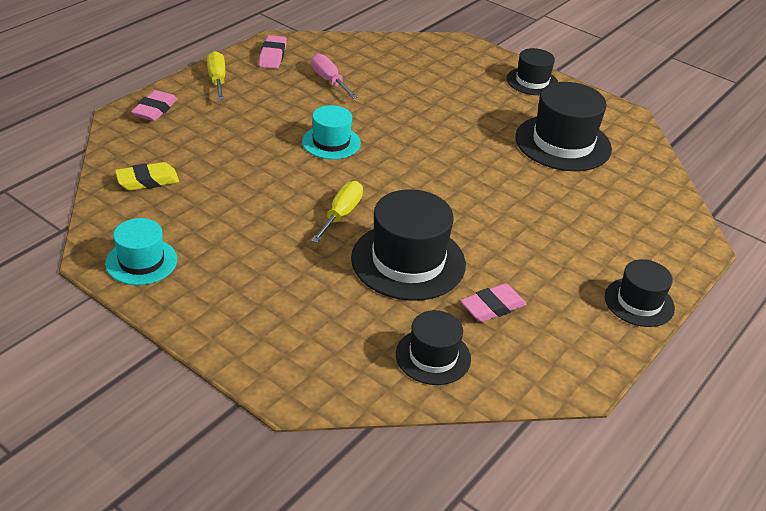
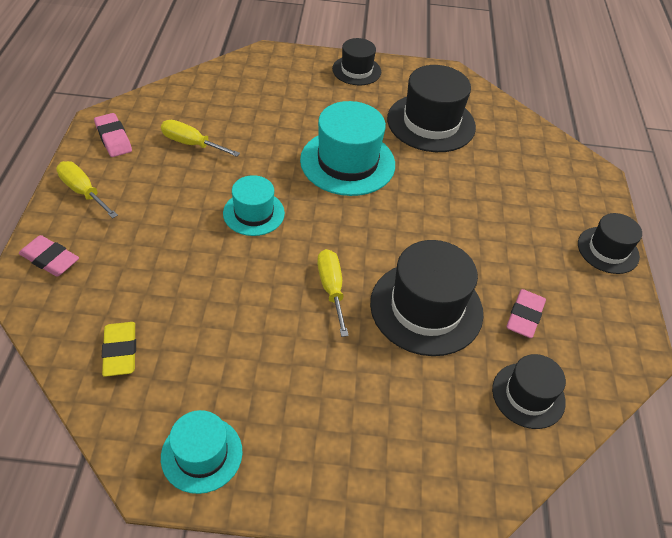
camera: 35 degrees left, 10 degrees up
(147, 181) = (120, 351): yellow eraser -> yellow eraser turned 45 degrees counterclockwise
(155, 110) = (50, 259): pink eraser -> pink eraser turned 45 degrees counterclockwise
(329, 80) = (191, 144): pink screwdriver -> yellow screwdriver
(449, 141) = (347, 162): none -> turquoise hat

